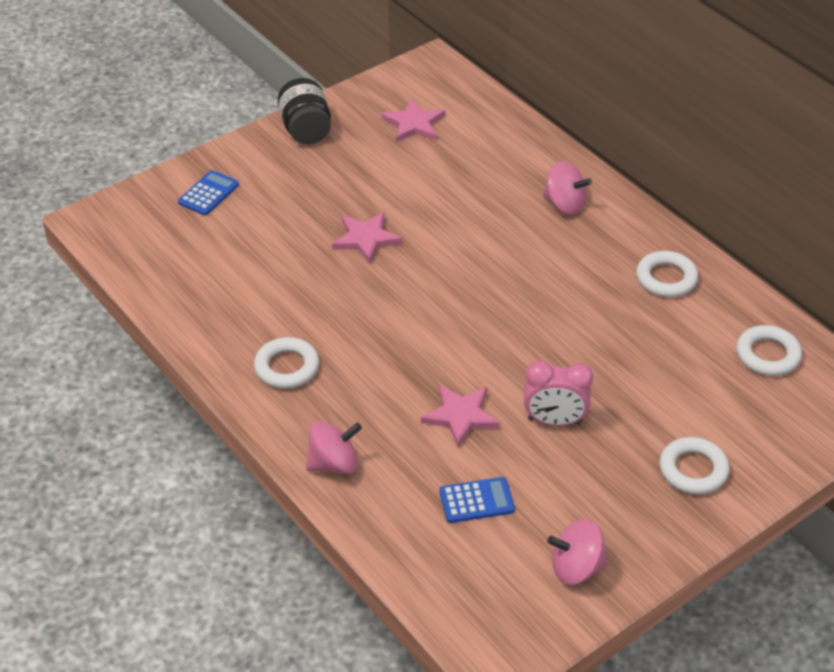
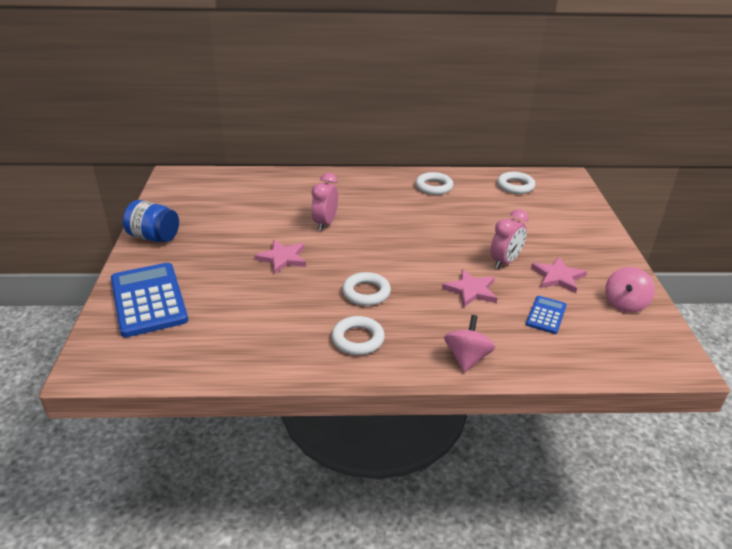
camera: 55 degrees left, 10 degrees down
(208, 193) = (148, 300): blue calculator -> blue calculator, size x2.04
(306, 130) = (154, 237): black jar -> blue jar
(414, 124) = (211, 201): pink star -> pink star (558, 277)
(468, 232) = (325, 223): none -> pink clock
(564, 204) = (344, 188): pink spinning top -> none
(693, 470) = (577, 238): white ring -> white ring (366, 293)

